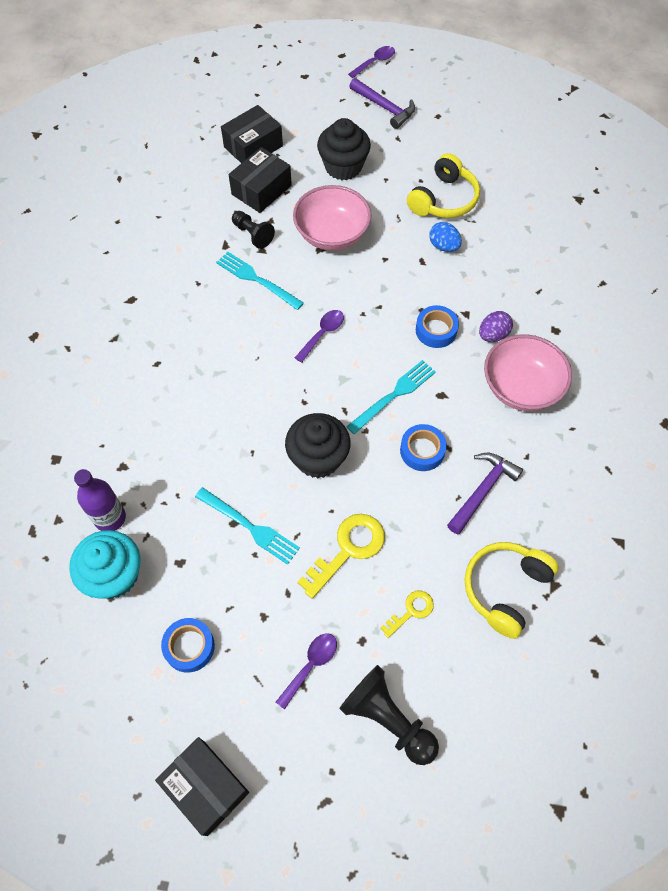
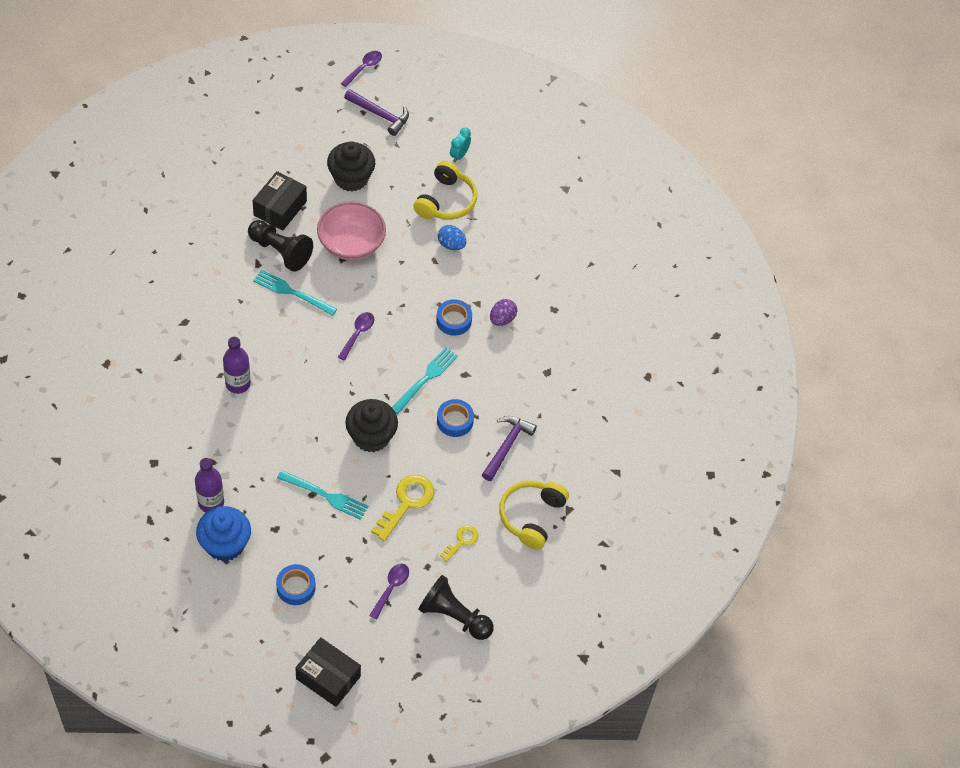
camera: 15 degrees left, 5 degrees down
(114, 575) = (225, 544): turquoise cupcake -> blue cupcake
(174, 376) = (238, 384): none -> purple bottle
(253, 146) = (264, 166): black box -> none
(253, 234) = (280, 251): black pawn -> black pawn, size x1.59
(464, 154) = (459, 155): none -> turquoise clock
(521, 387) = (529, 360): pink bowl -> none

